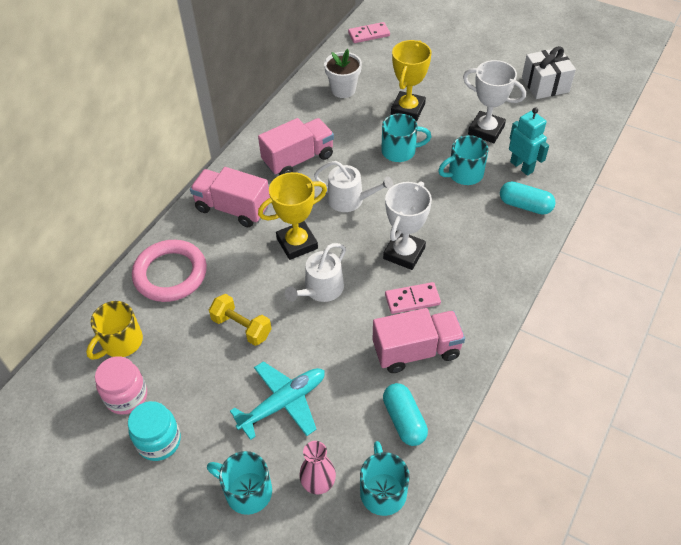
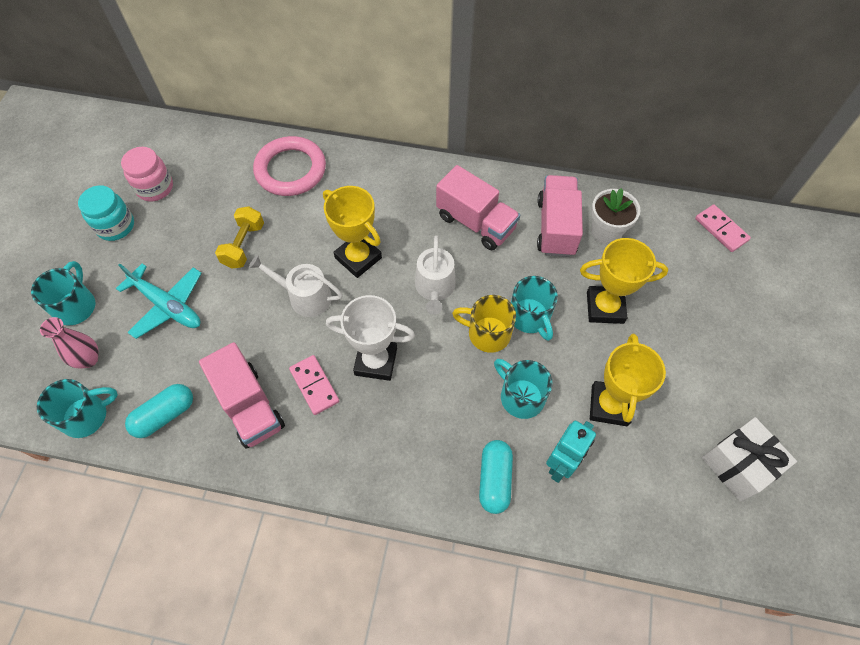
camera: 70 degrees right, 10 degrees up
(121, 342) = (208, 163): yellow mug -> yellow mug (487, 333)
(233, 208) = (386, 189): pink truck -> pink truck (556, 227)
(486, 130) = (609, 405): white trophy -> yellow trophy

